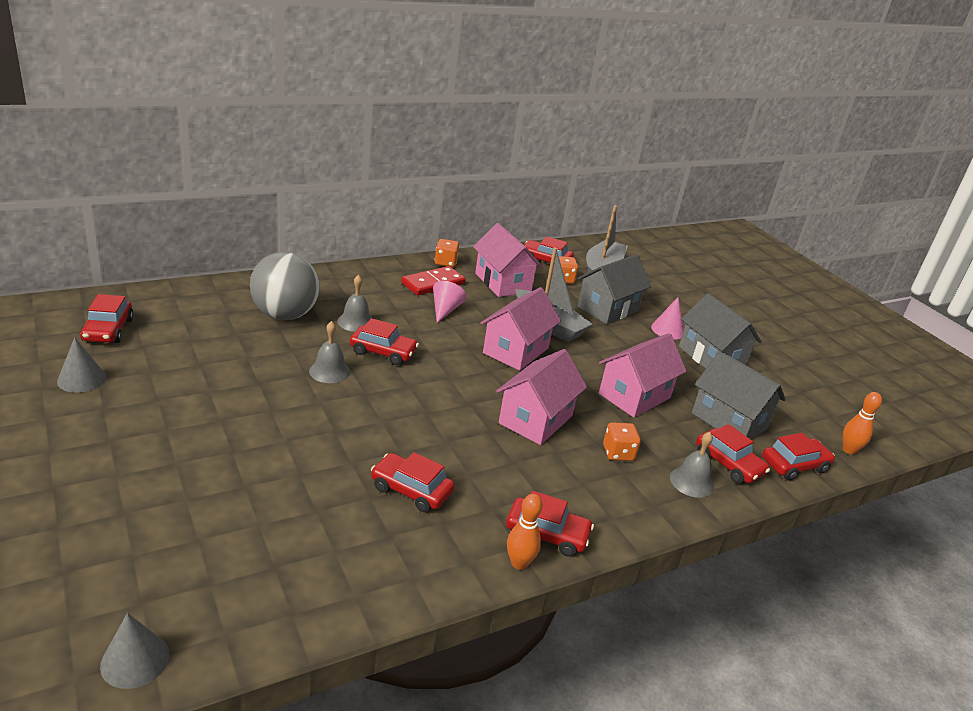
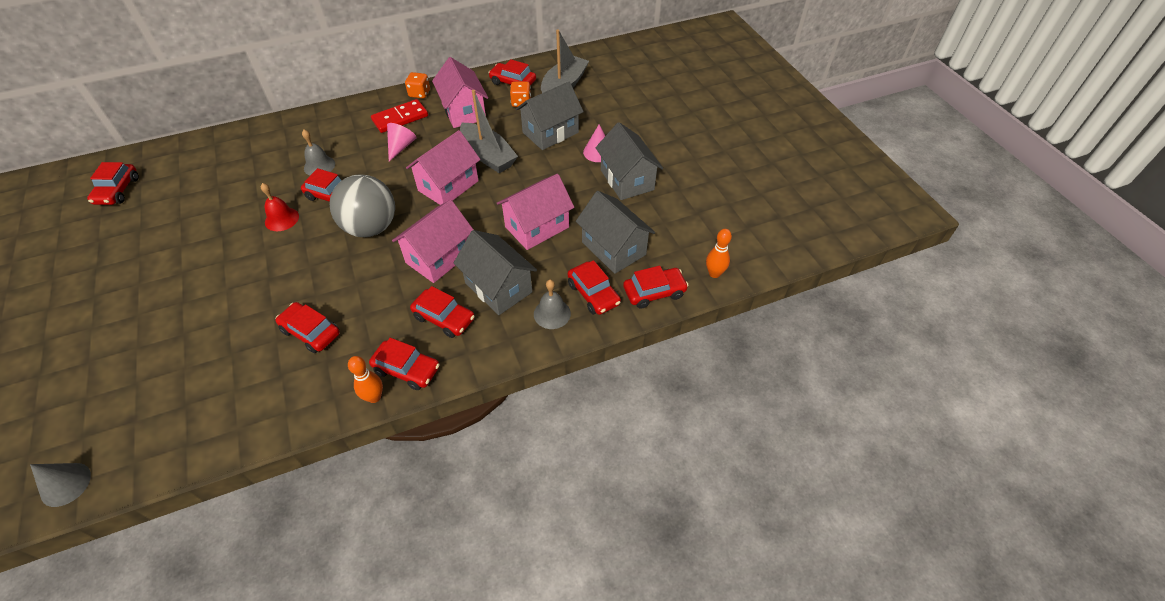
camera: 10 degrees right, 20 degrees up
(81, 379) = (86, 240): grey cone -> none
(285, 315) = (262, 163): grey ball -> grey ball (371, 227)
(329, 371) = (282, 219): grey bell -> red bell
(568, 481) = (444, 318): none -> red car
(618, 453) = (498, 287): orange dice -> grey house

